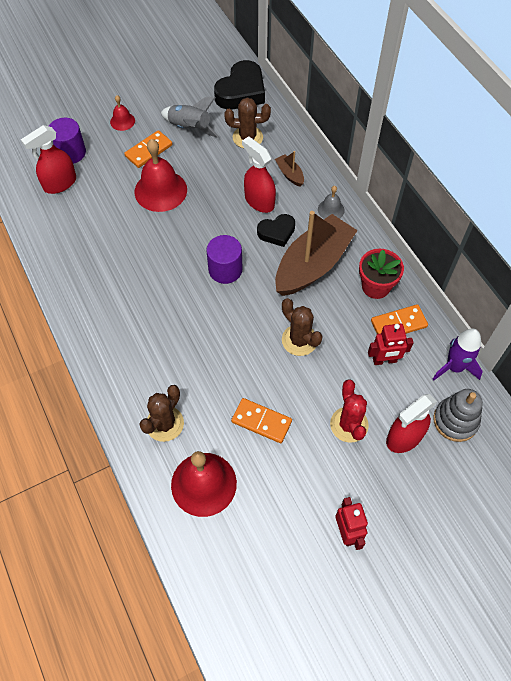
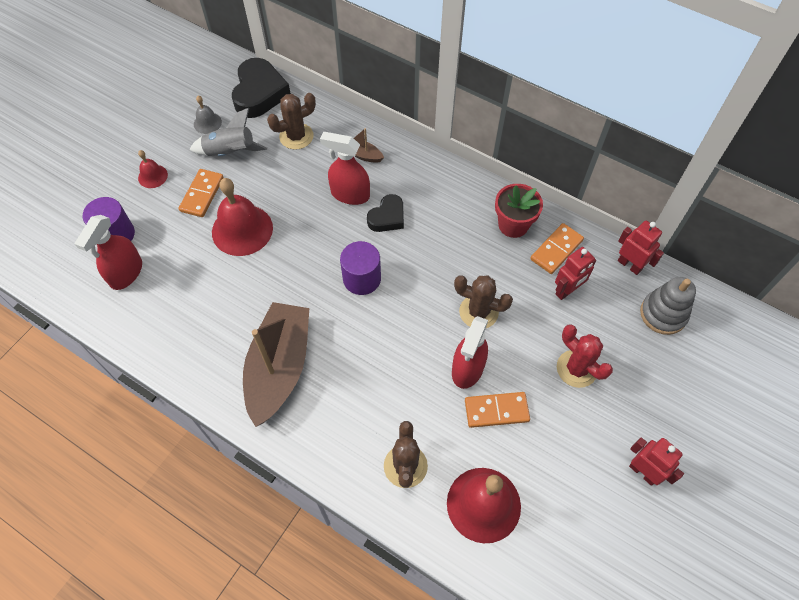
camera: 30 degrees left, 0 degrees up
(313, 265) = (442, 232): brown boat -> brown boat (279, 368)
(331, 209) = (424, 171): grey bell -> grey bell (207, 123)
(404, 437) = (631, 353): red spray bottle -> red spray bottle (467, 369)
(454, 367) = (629, 265): purple rocket -> red robot

